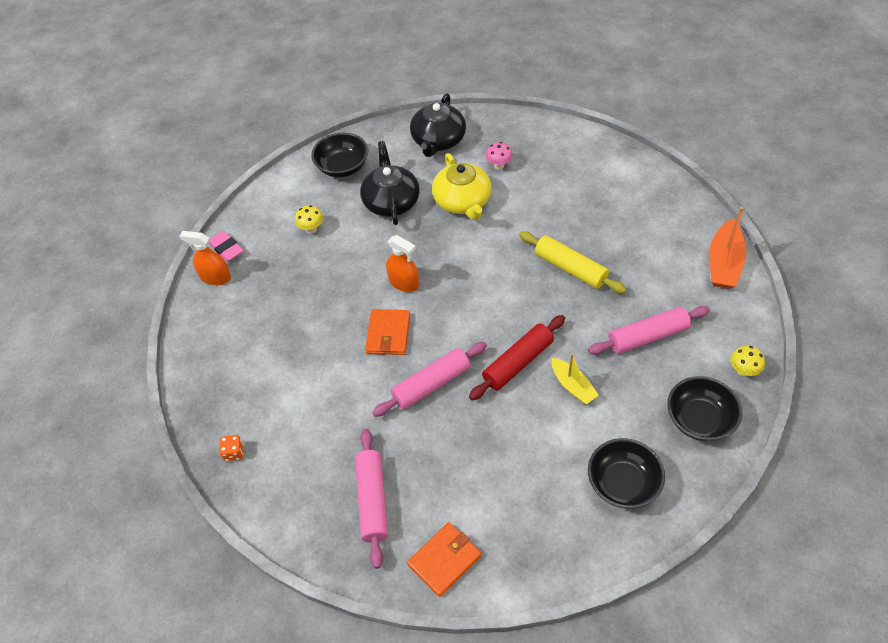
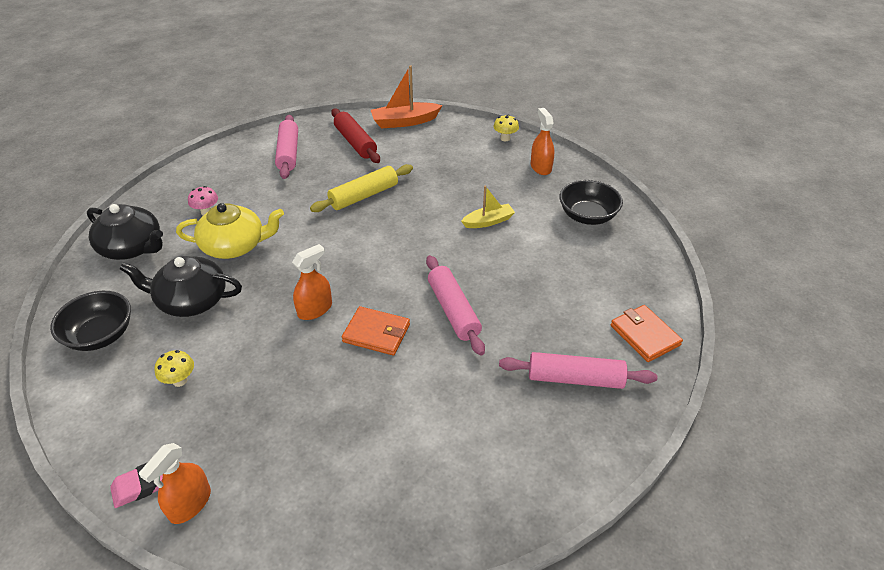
camera: 80 degrees left, 10 degrees down
(234, 452) = (485, 507): orange dice -> none
(518, 362) = (451, 248): red rolling pin -> red rolling pin (355, 142)
(647, 336) = (456, 172): pink rolling pin -> pink rolling pin (288, 153)
(699, 420) = (540, 167): black bowl -> orange spray bottle
(724, 263) = (404, 122): orange boat -> orange boat turned 135 degrees clockwise

